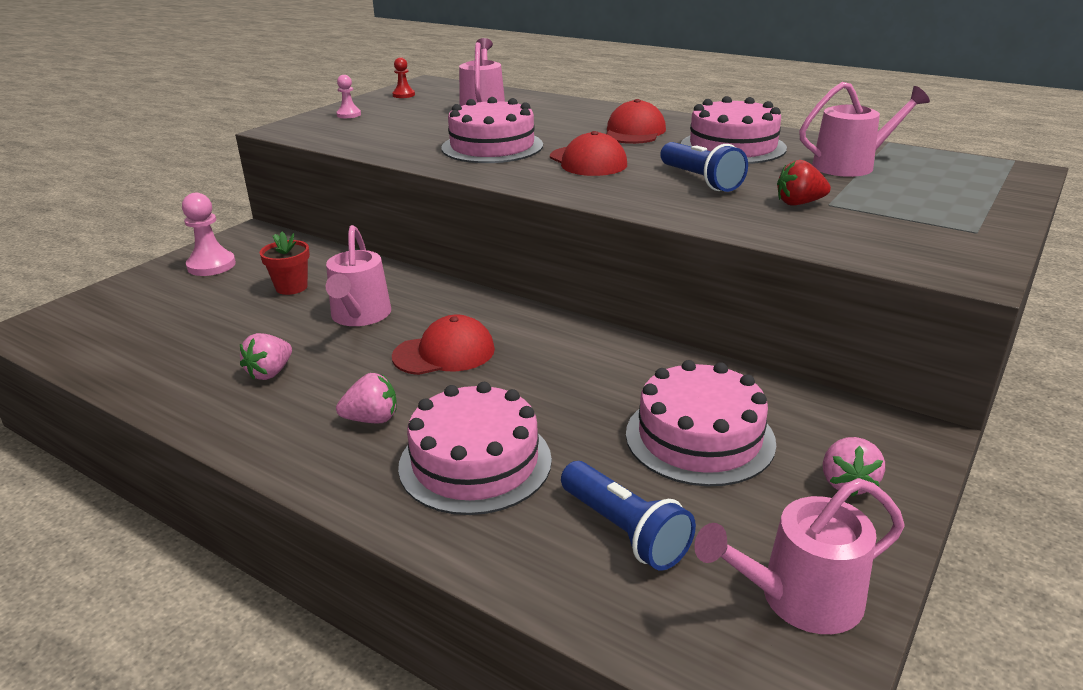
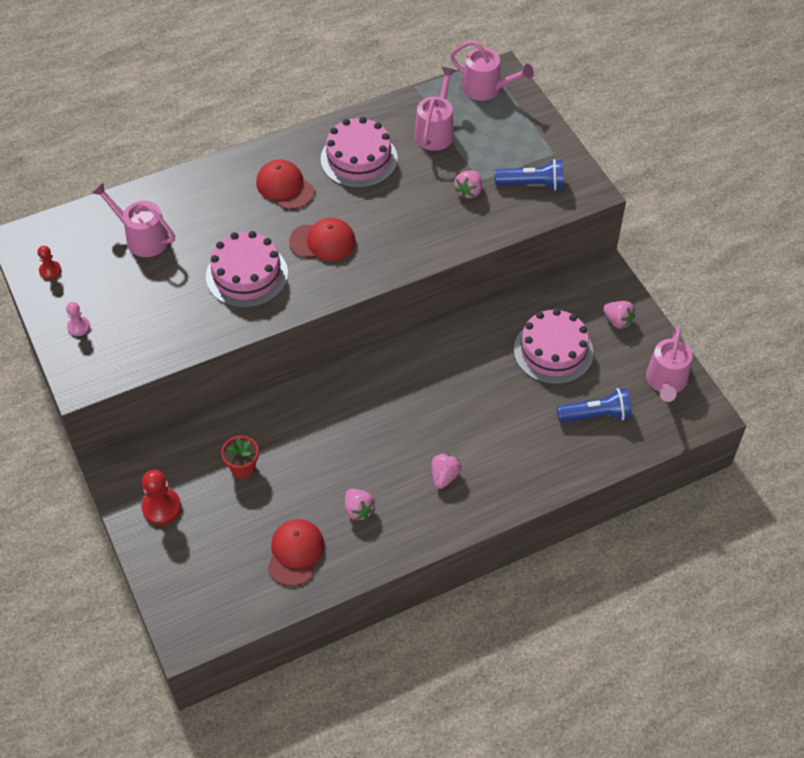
camera: 60 degrees left, 25 degrees up
(211, 265) = (161, 507): pink pawn -> red pawn
(360, 316) = (318, 443): pink watering can -> pink watering can (486, 89)
(444, 353) = (398, 418): red cap -> red cap (295, 553)
(475, 462) = (512, 447): pink cake -> none
(700, 180) = (402, 209): blue flashlight -> blue flashlight (532, 184)
(799, 203) = (469, 191): red strawberry -> pink strawberry

